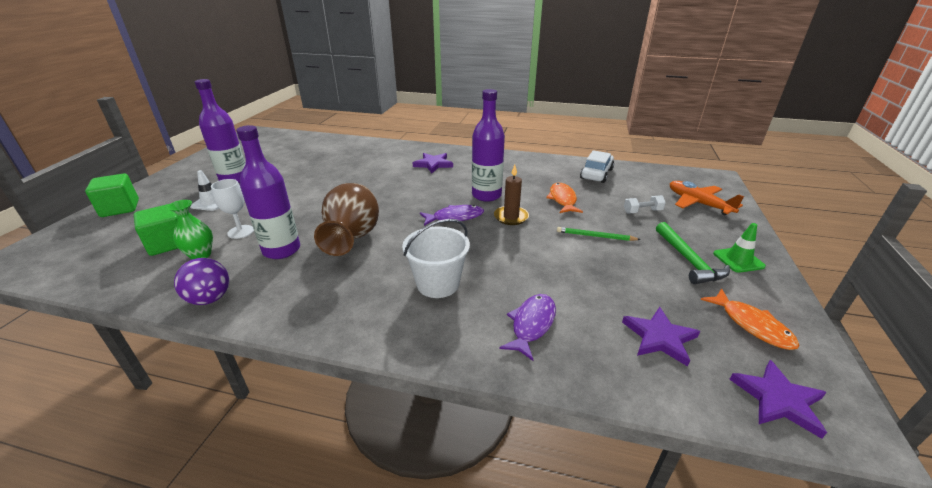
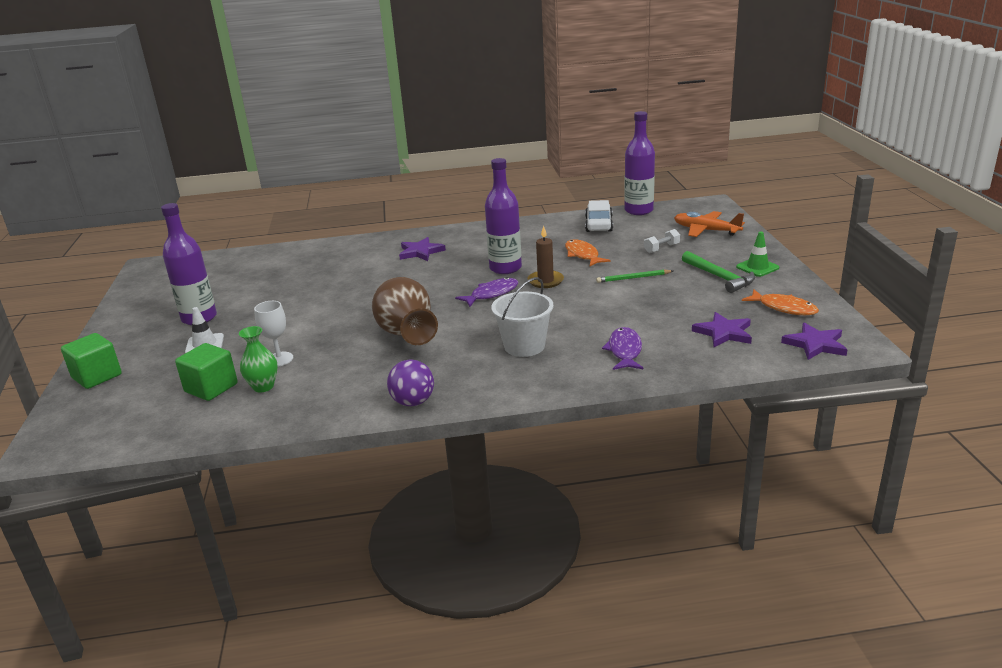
camera: 20 degrees left, 5 degrees down
(210, 299) = (323, 411): purple ball -> purple ball (413, 402)
(281, 250) = (345, 361): purple bottle -> purple bottle (638, 210)

